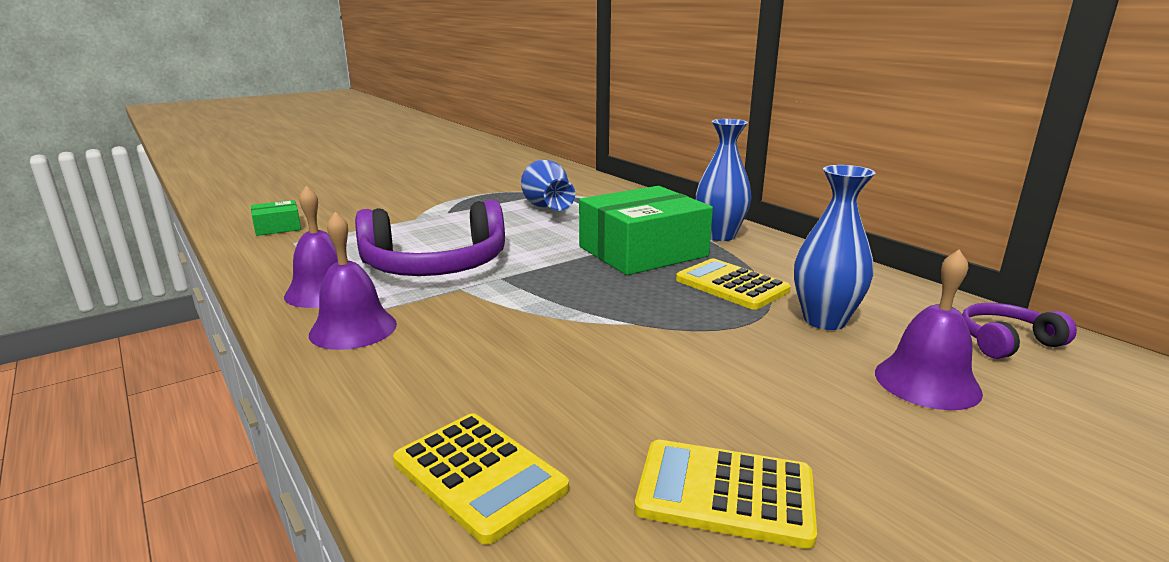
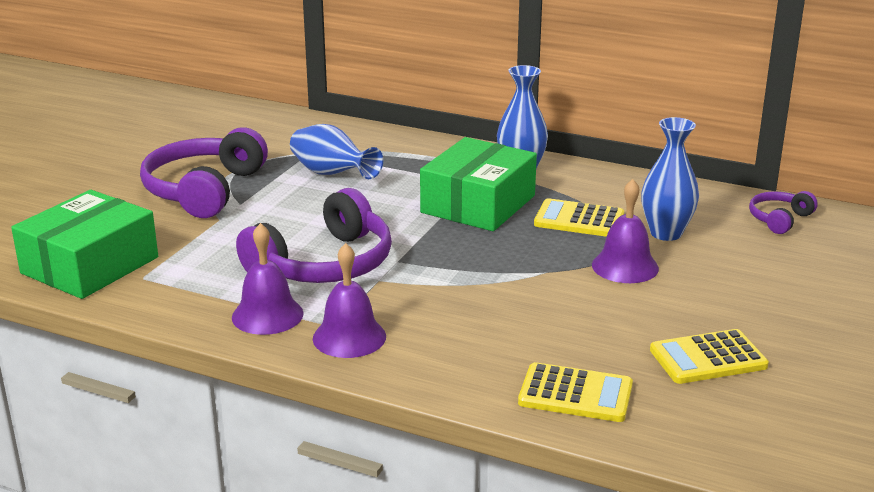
camera: 30 degrees left, 5 degrees up
(277, 227) = (90, 265): green box -> green box, size x2.17
(438, 200) = (204, 190): none -> purple headphones
(927, 382) = (755, 261): purple bell -> purple bell (625, 266)

